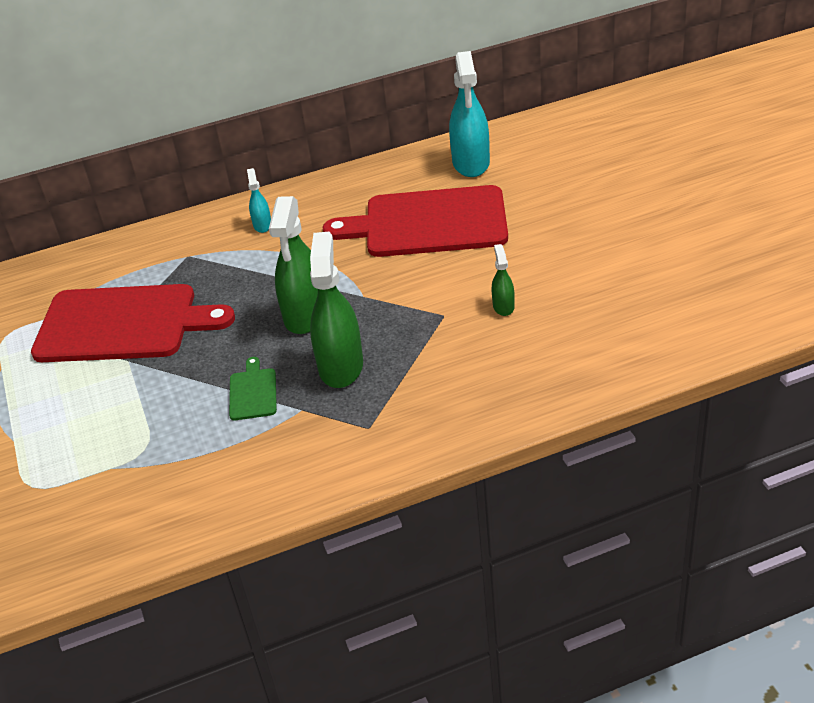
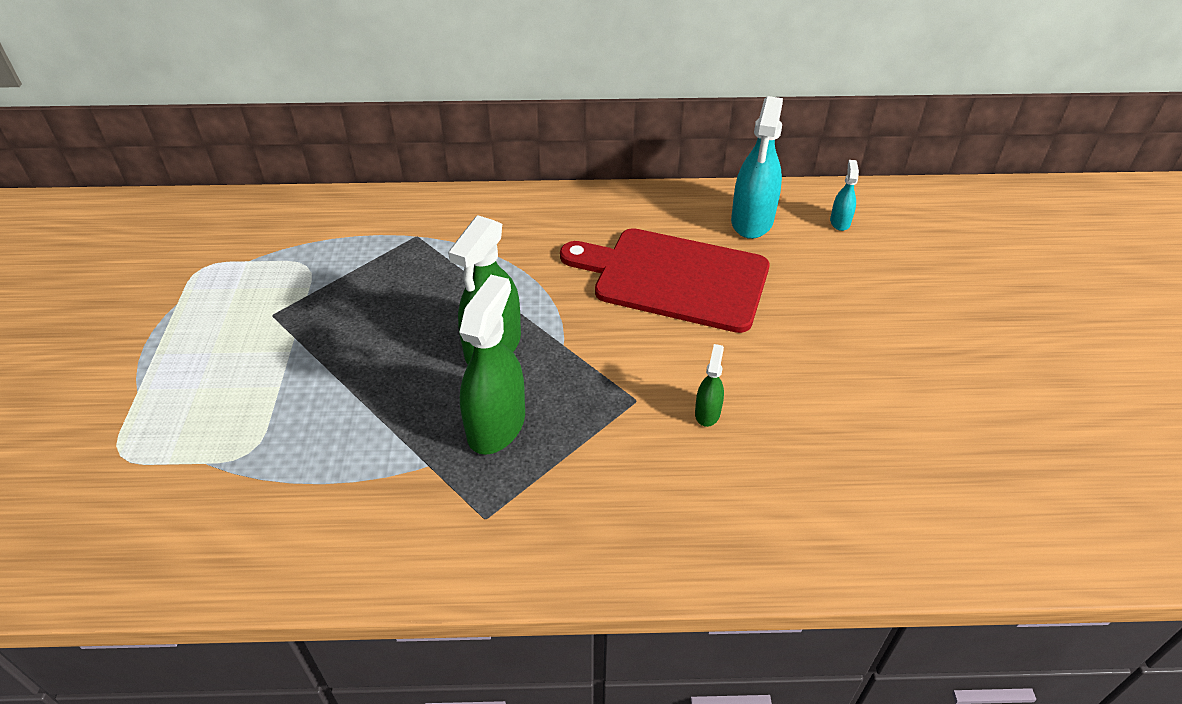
camera: 15 degrees right, 5 degrees up
(123, 324) = (314, 293): red cutting board -> none
(253, 392) = (391, 423): green cutting board -> none
(262, 225) = (505, 225): turquoise spray bottle -> turquoise spray bottle (840, 222)

